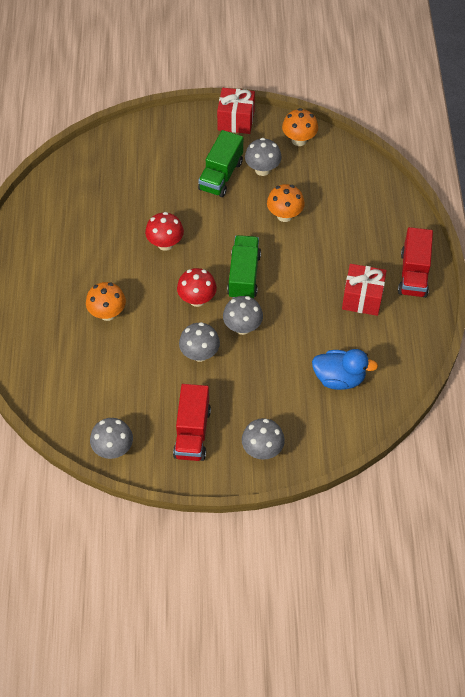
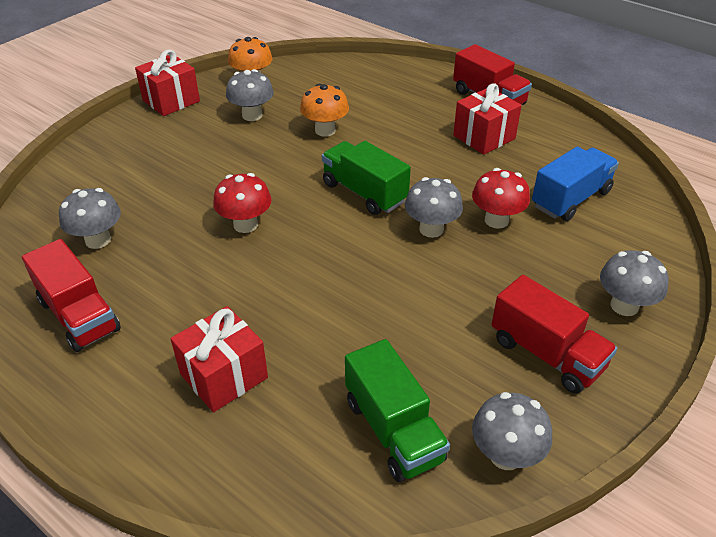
camera: 50 degrees left, 15 degrees down
(46, 232) = (79, 315): none -> red truck
(63, 314) = (224, 376): none -> red gift
(107, 313) = (278, 329): orange mushroom -> none
(197, 299) = (353, 242): red mushroom -> red mushroom (496, 220)
(199, 354) = (432, 282): grey mushroom -> grey mushroom (98, 240)
(221, 175) = (219, 142): green truck -> green truck (393, 430)
(339, 378) = (571, 199): blue duck -> blue truck

